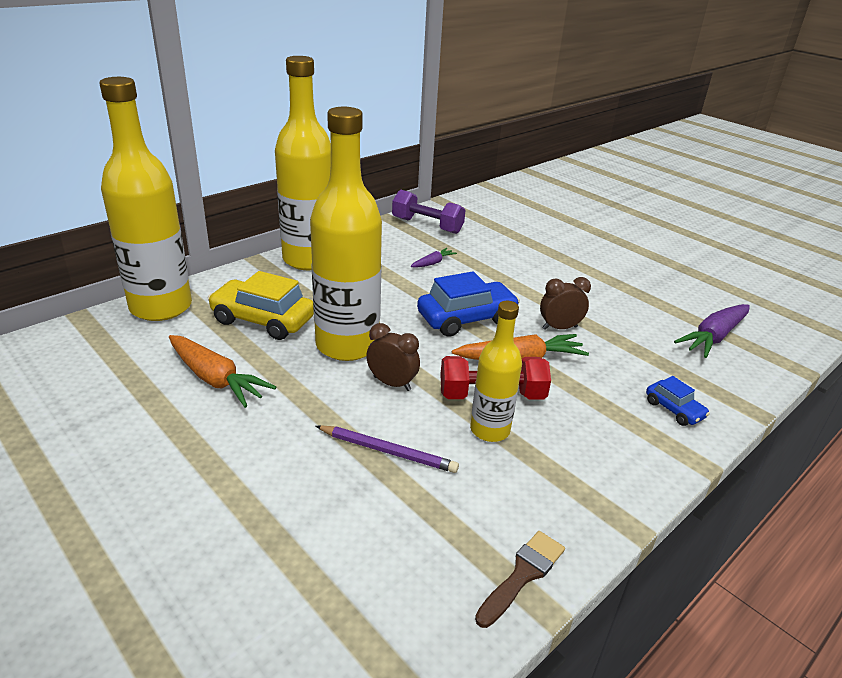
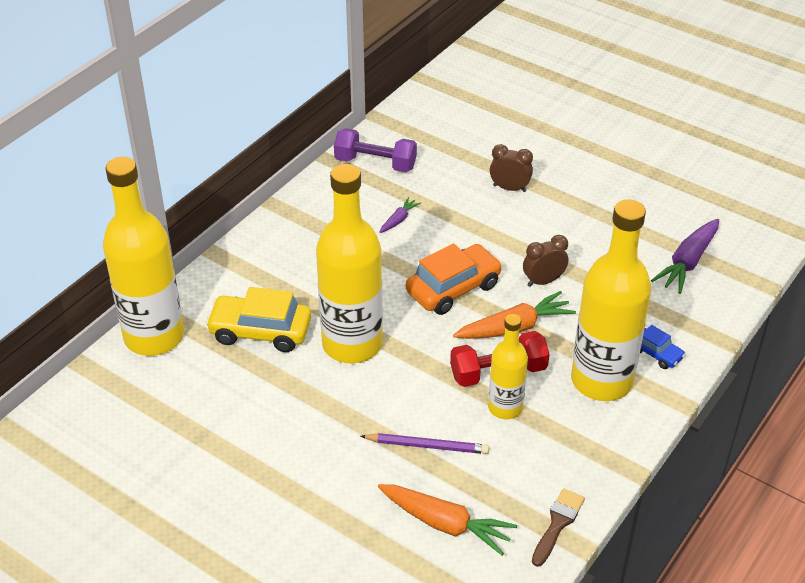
camera: 10 degrees left, 10 degrees up
(215, 379) = (250, 407): orange carrot -> orange carrot (445, 524)
(309, 260) = (269, 242): yellow bottle -> yellow bottle (601, 381)
(392, 383) = (408, 378): brown clock -> brown clock (509, 188)
(466, 319) = (453, 288): blue car -> orange car

